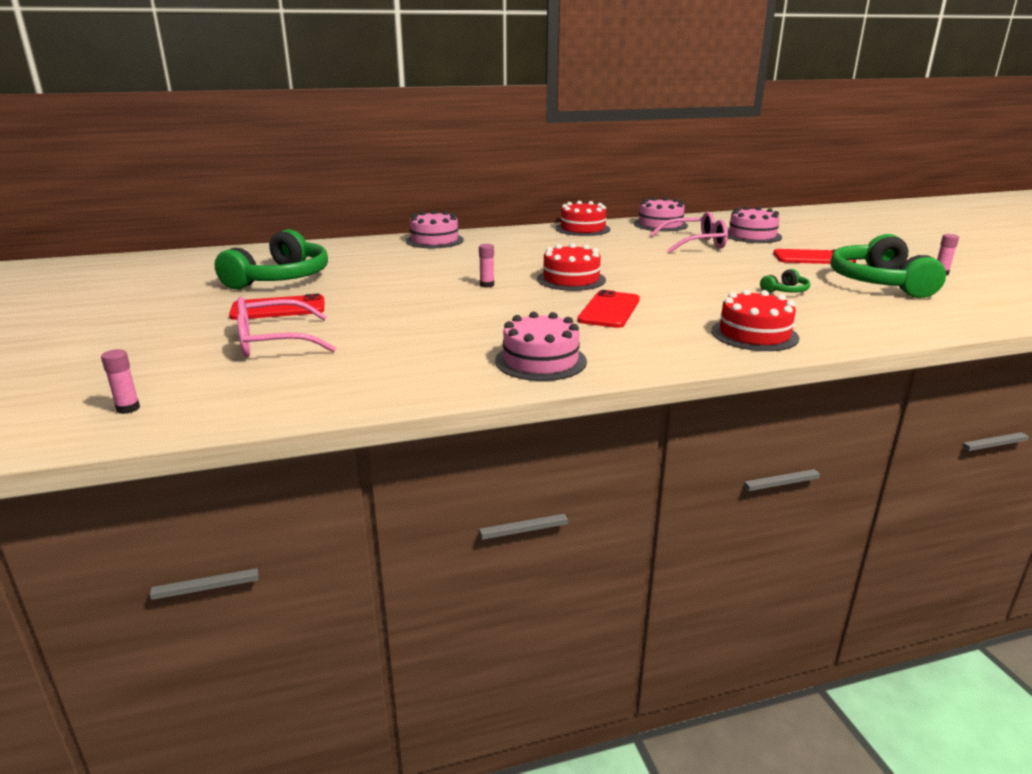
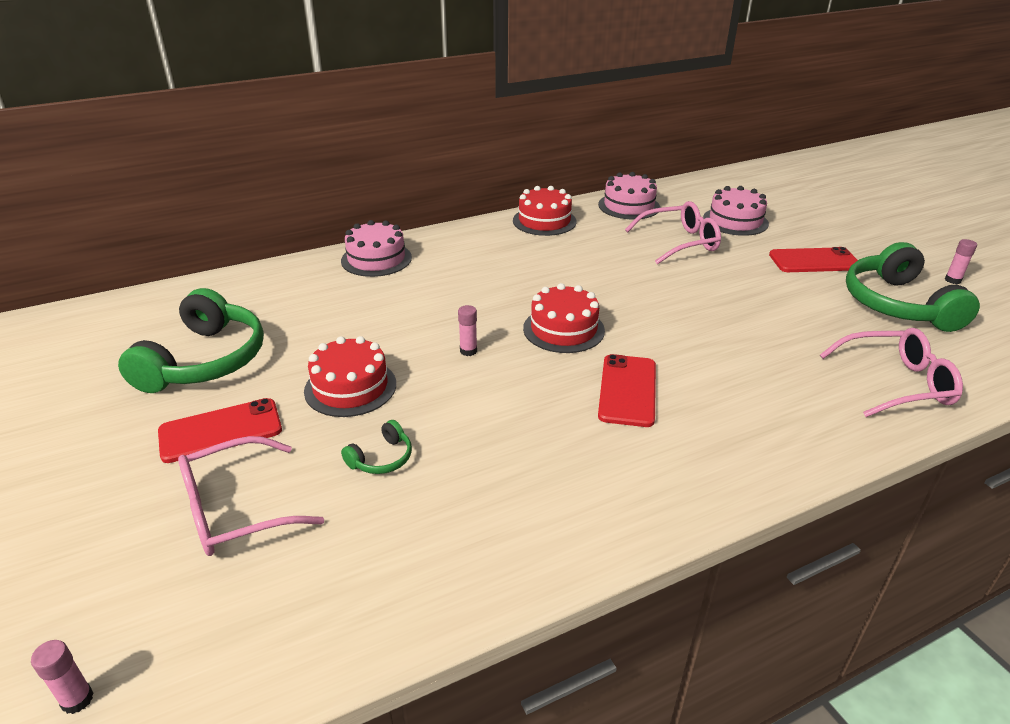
camera: 10 degrees left, 10 degrees up
(540, 361) = (582, 511): pink cake -> none
(754, 334) = (803, 424): red cake -> red cake (350, 387)
(785, 291) = (806, 330): green headphones -> green headphones (381, 458)
(853, 320) = (896, 383): none -> pink glasses

